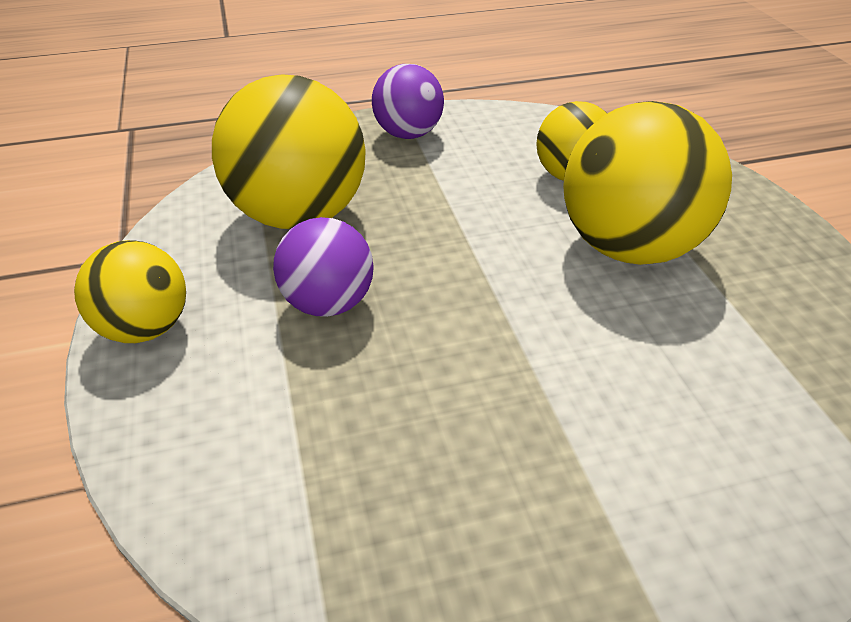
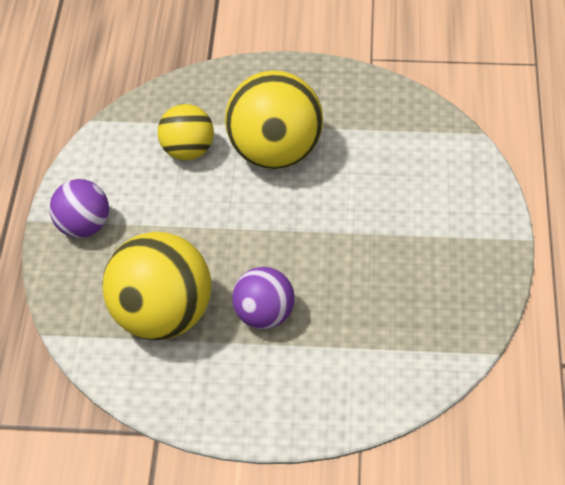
camera: 70 degrees left, 10 degrees up
(146, 328) = (248, 415): yellow ball -> none

